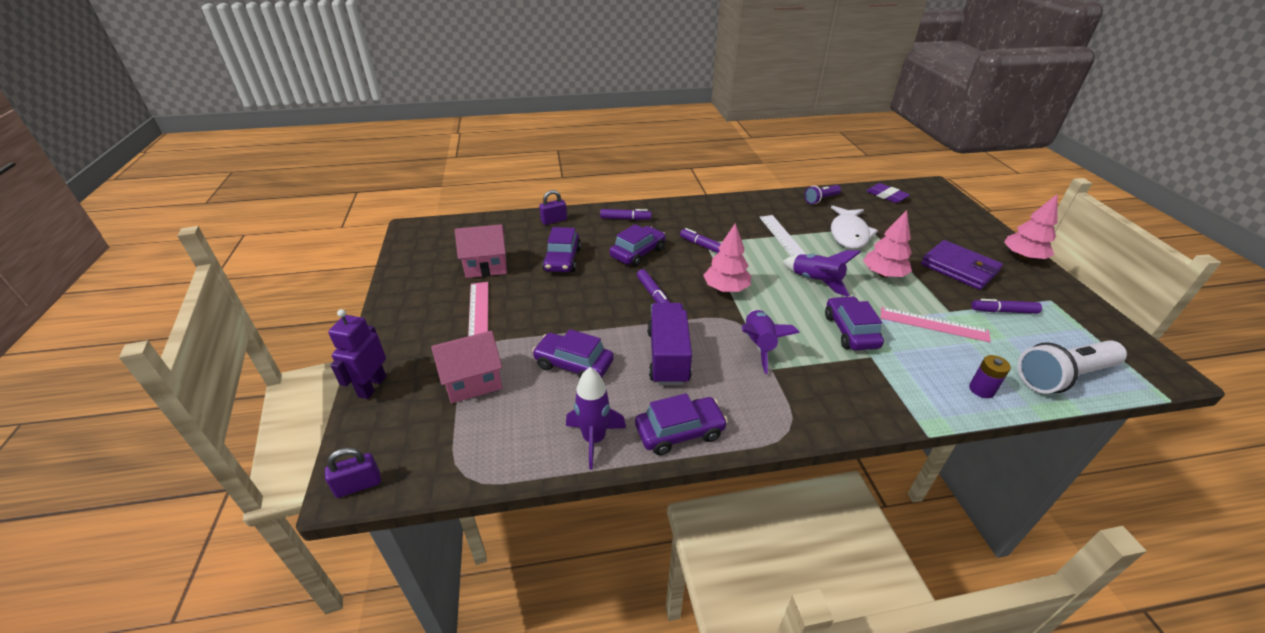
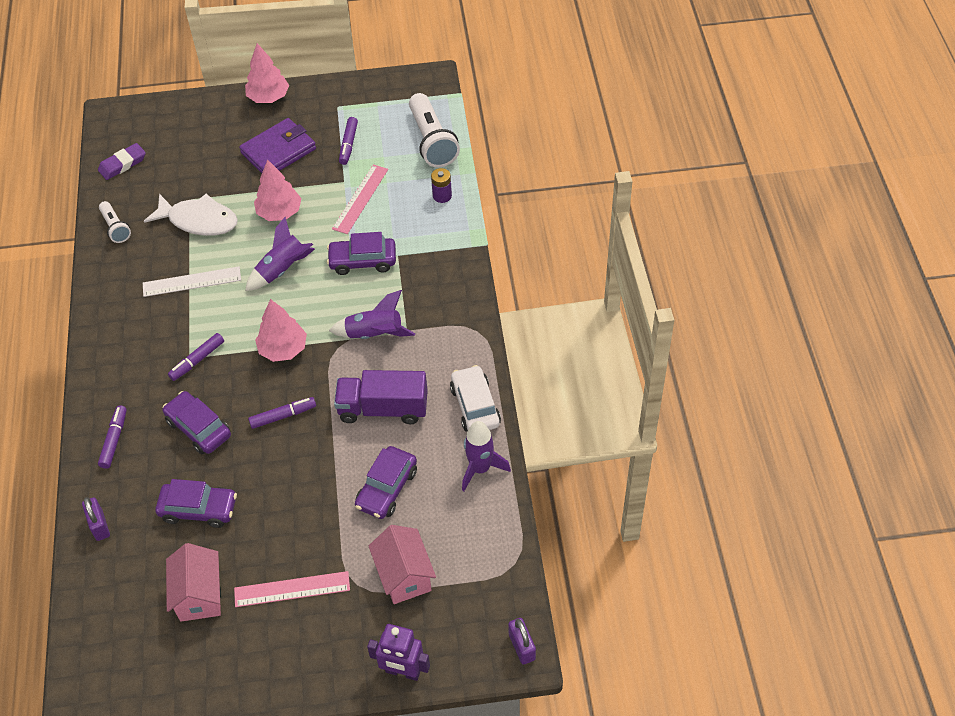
camera: 85 degrees left, 15 degrees up
(679, 432) = (475, 406): purple car -> white car
(821, 199) = (115, 228): purple flashlight -> white flashlight

